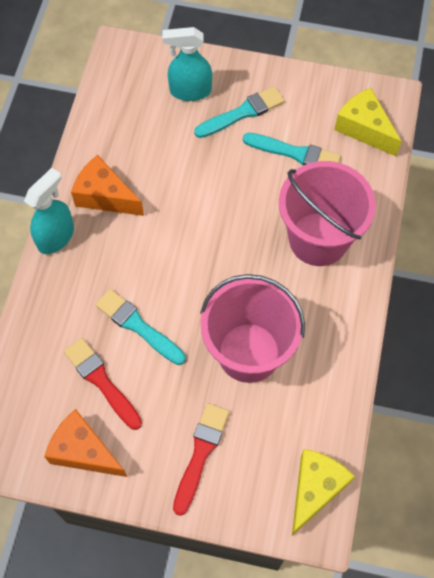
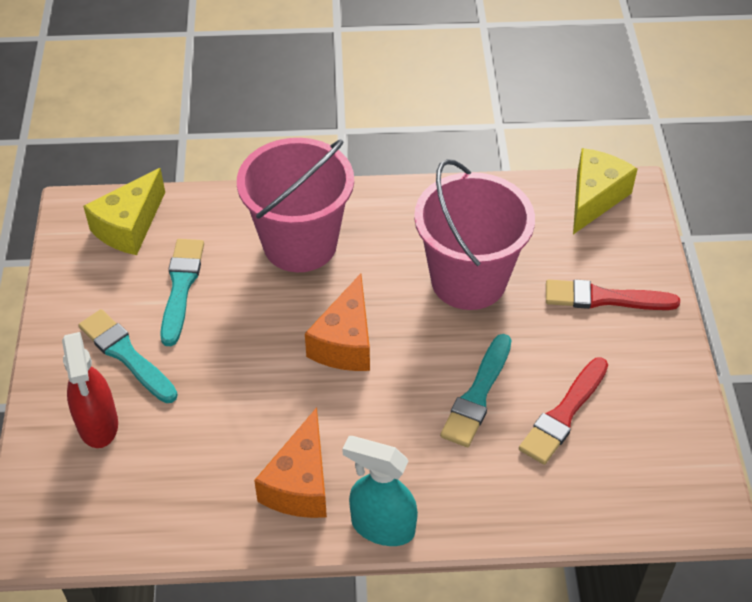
camera: 105 degrees left, 15 degrees down
(84, 451) = (655, 408): orange cheese -> orange cheese (345, 342)
(190, 91) = (98, 424): turquoise spray bottle -> red spray bottle
(315, 489) = (595, 198): yellow cheese -> yellow cheese turned 105 degrees clockwise

